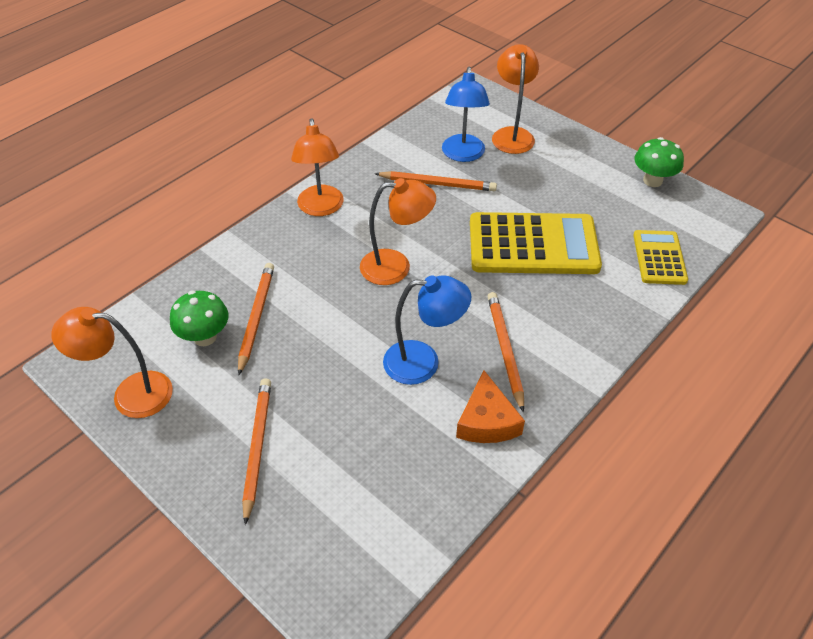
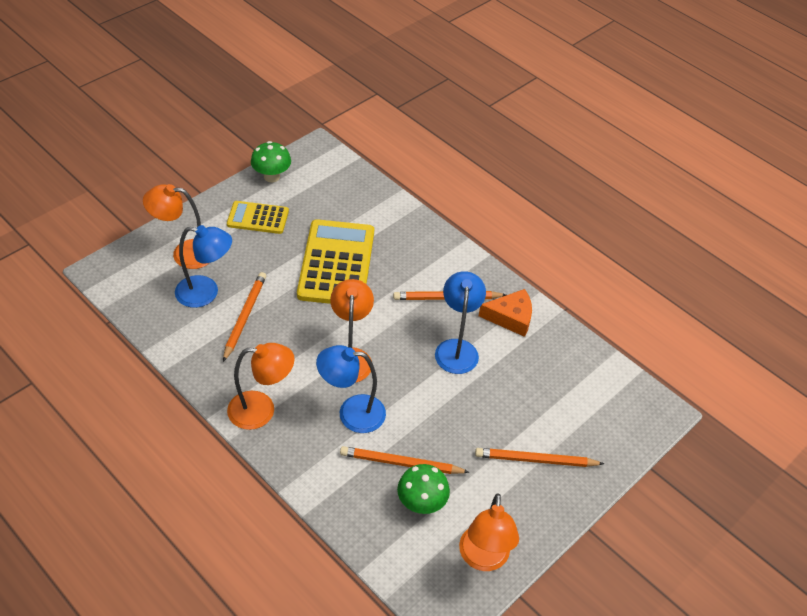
camera: 90 degrees left, 0 degrees up
(320, 273) = (351, 413): none -> blue lamp
(659, 258) = (361, 194): yellow calculator -> yellow calculator (258, 218)

